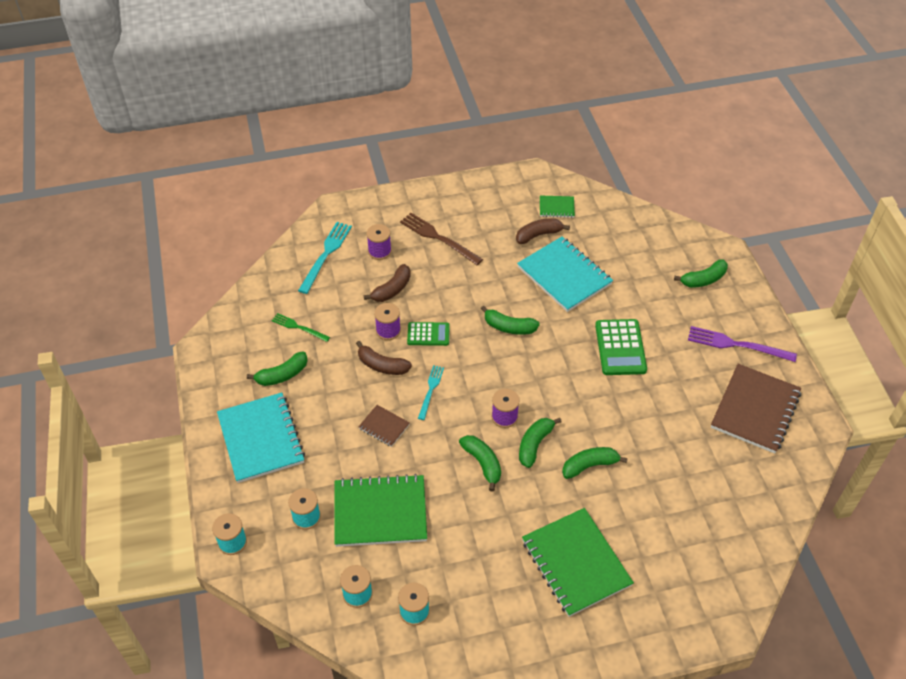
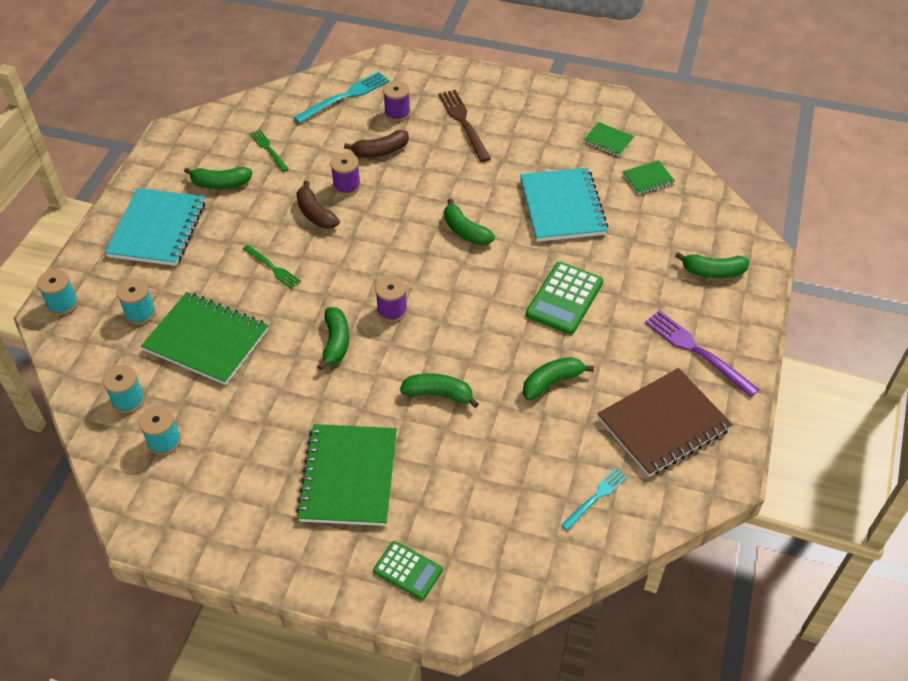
camera: 30 degrees right, 0 degrees up
(384, 426) = (272, 268): brown notebook -> green fork
(428, 334) = (381, 204): green calculator -> green calculator (408, 570)
(430, 390) = (342, 255): turquoise fork -> turquoise fork (595, 498)
(534, 444) = (400, 349): green banana -> green banana (552, 382)
(538, 235) = (567, 159): brown banana -> none
(607, 226) = (648, 179): none -> green notebook

